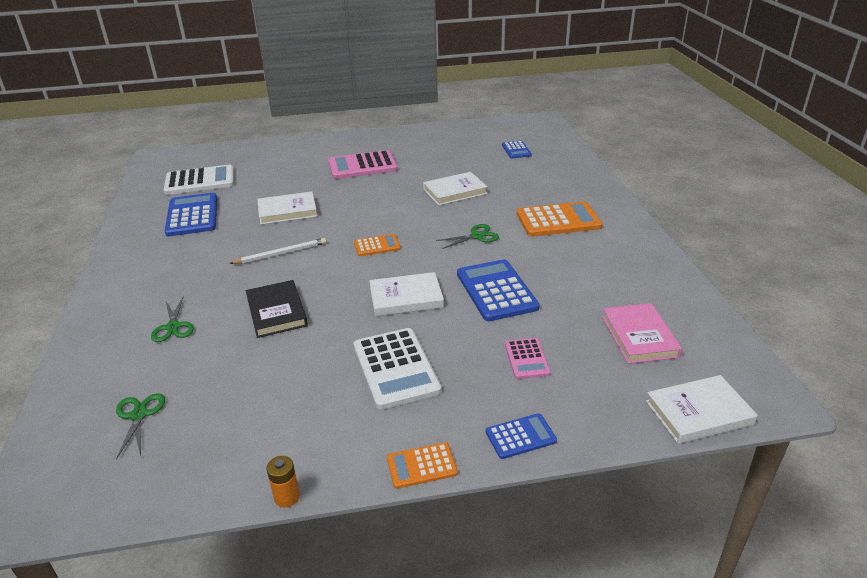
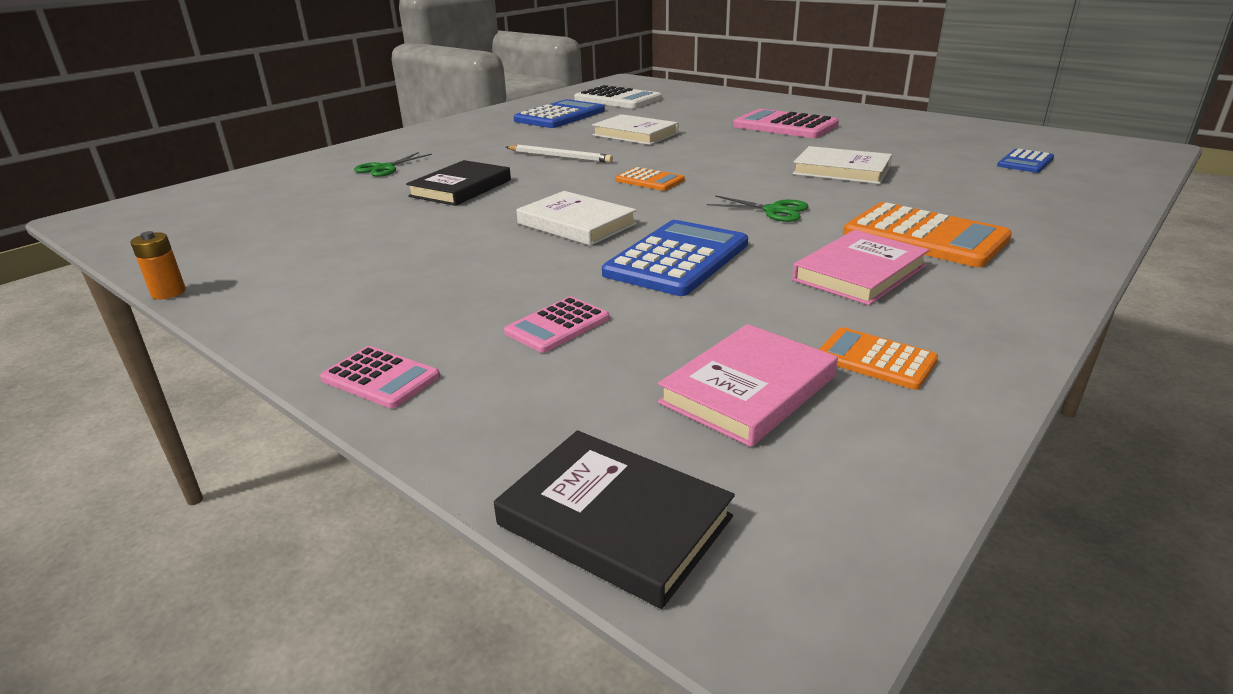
camera: 50 degrees right, 5 degrees down
(139, 415) = (247, 202): green scissors -> none
(395, 368) = (435, 264): white calculator -> none
(421, 466) = (268, 338): orange calculator -> orange calculator (875, 359)
(520, 436) = (380, 378): blue calculator -> pink calculator
(572, 255) = (859, 273): none -> pink book
(698, 412) = (614, 520): white book -> black book

